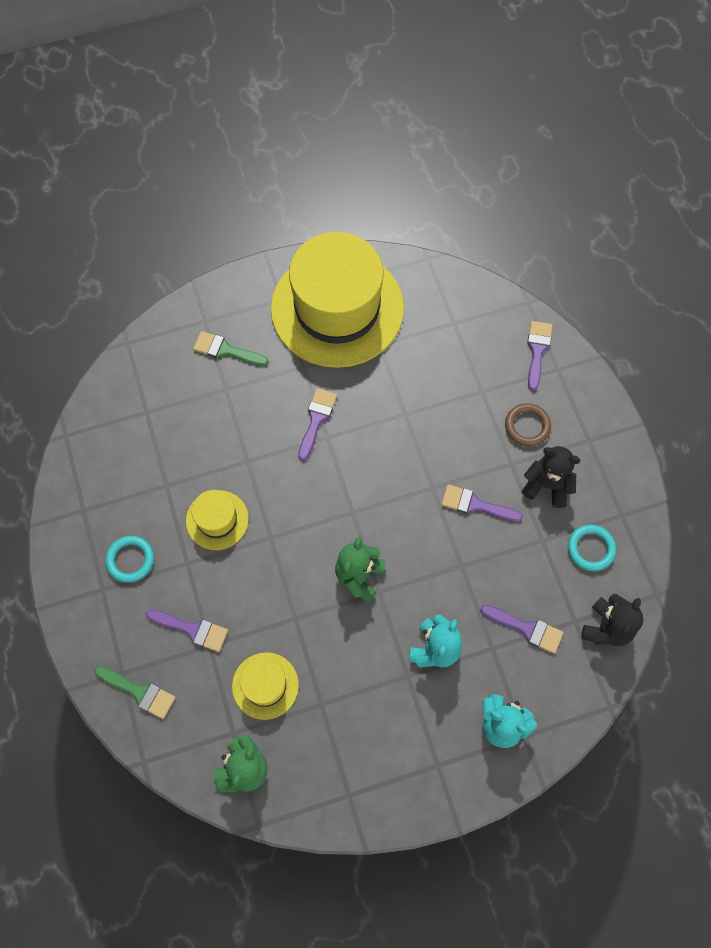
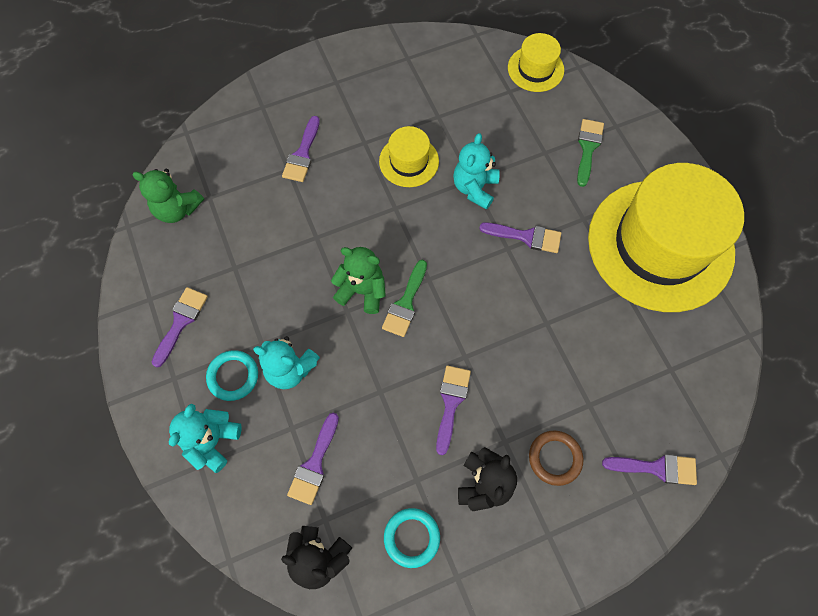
camera: 85 degrees right, 0 degrees up
(130, 560) = (364, 99): turquoise ring -> turquoise ring (233, 376)
(139, 692) = (246, 122): green brush -> green brush (405, 303)
(257, 459) = (474, 188): none -> turquoise teddy bear
(265, 685) = (252, 218): yellow hat -> yellow hat (535, 69)
(377, 760) = (181, 322): none -> purple brush

